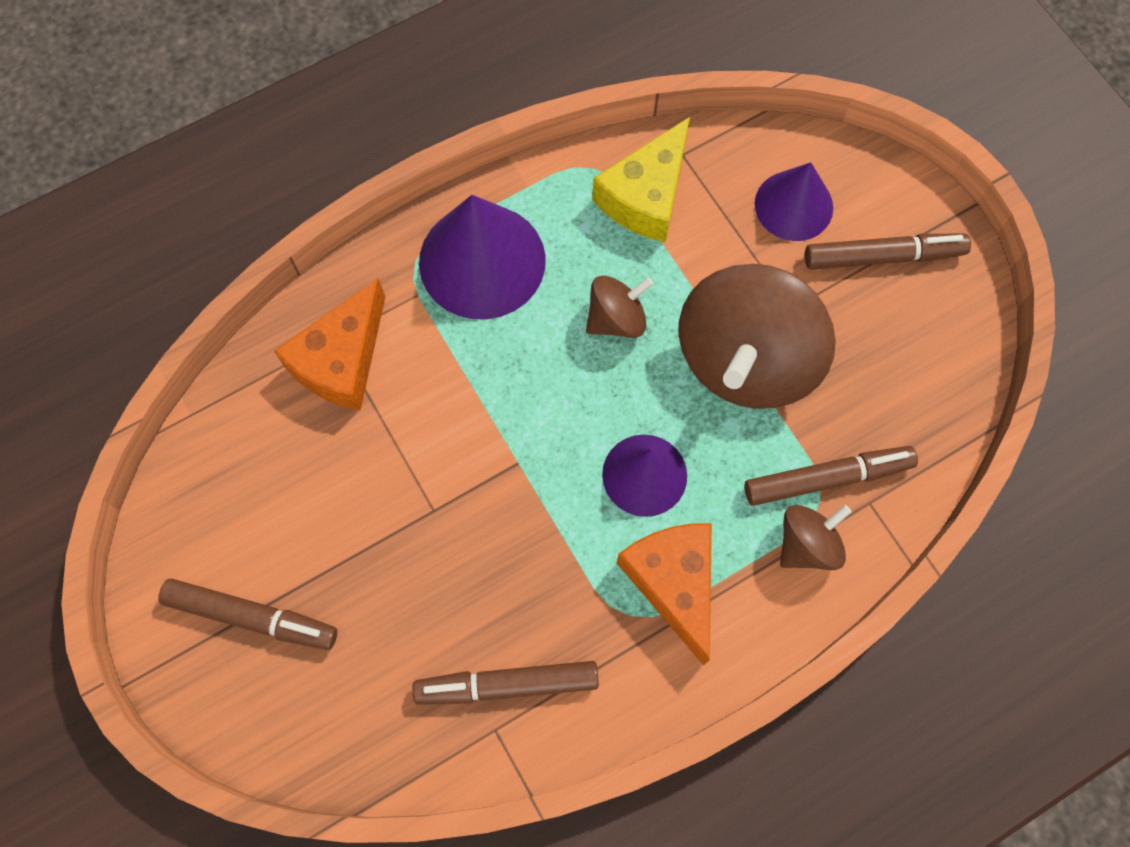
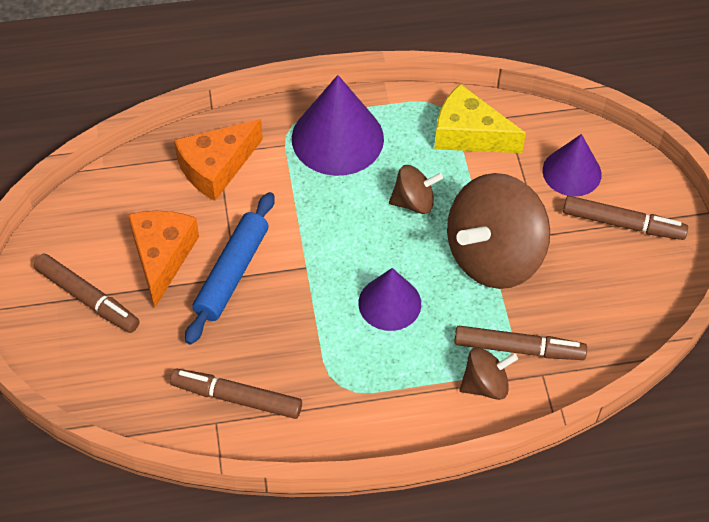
camera: 20 degrees right, 15 degrees down
(427, 507) = (232, 273): none -> blue rolling pin
(646, 196) = (469, 134): yellow cheese -> yellow cheese turned 60 degrees clockwise
(673, 582) = (379, 376): orange cheese -> orange cheese (162, 256)

